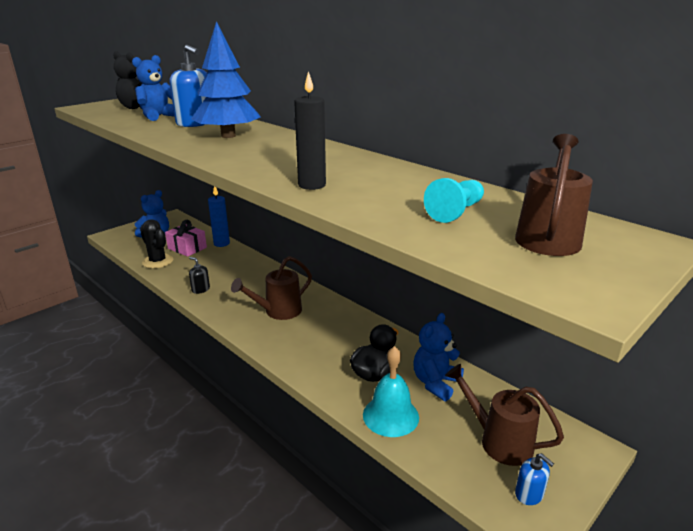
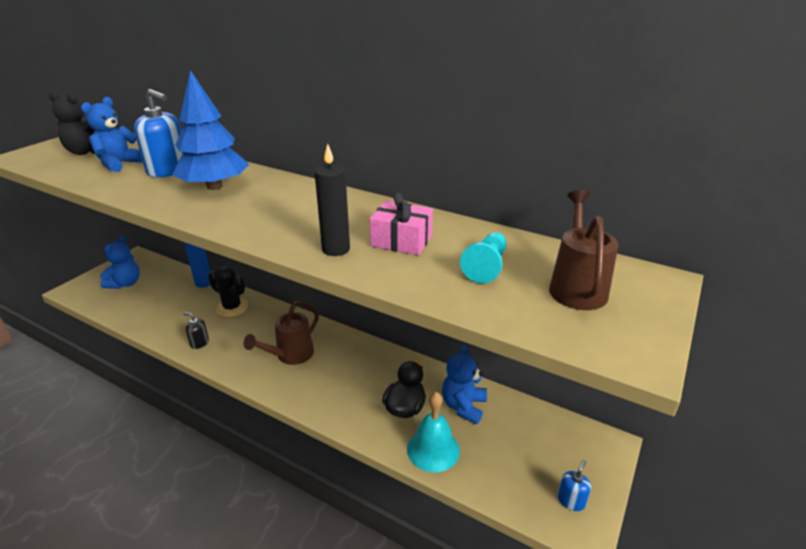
camera: 15 degrees left, 5 degrees up
(158, 261) = (139, 316): black cactus -> black cactus (232, 307)
(187, 248) = (167, 294): pink gift -> pink gift (401, 241)
(498, 441) = (533, 454): brown watering can -> none
(529, 494) = (571, 500): blue soap dispenser -> blue soap dispenser turned 90 degrees counterclockwise

